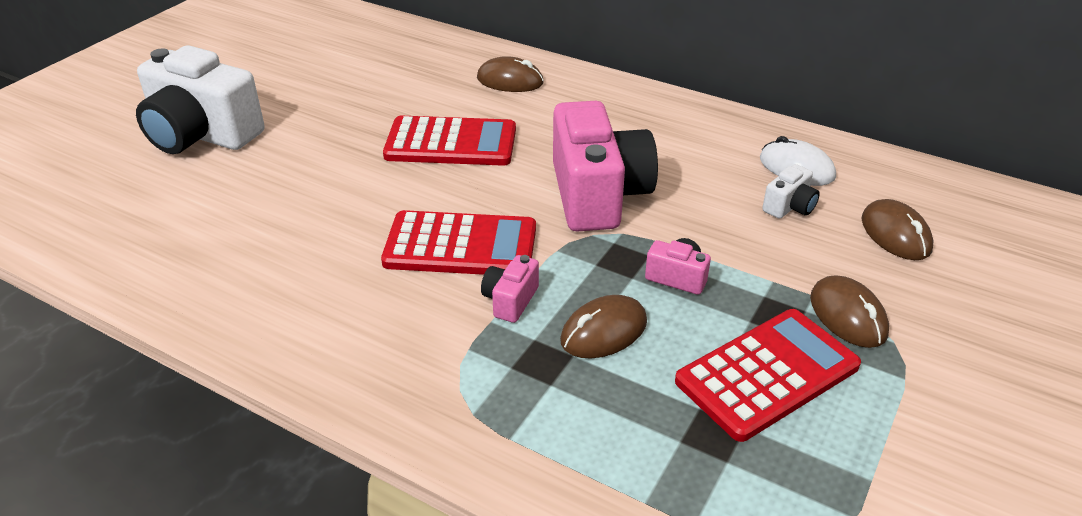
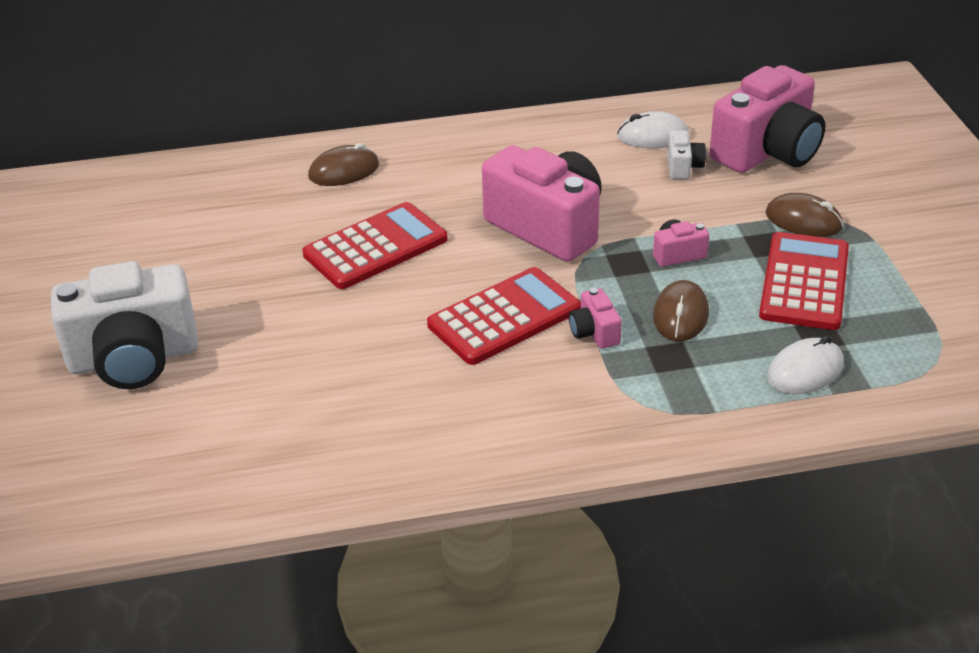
camera: 40 degrees left, 0 degrees up
(647, 460) = (805, 371): none -> white mouse
(895, 234) = (767, 152): brown mouse -> pink camera

